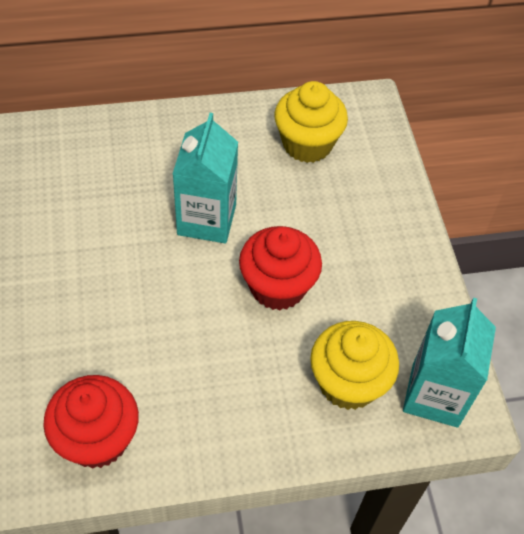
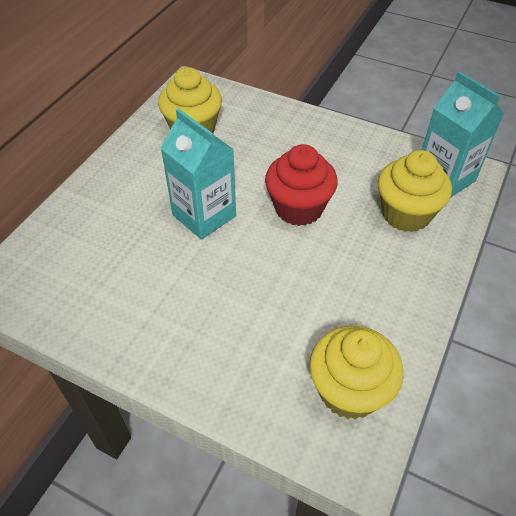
camera: 50 degrees left, 5 degrees down
(97, 439) = (349, 390): red cupcake -> yellow cupcake

